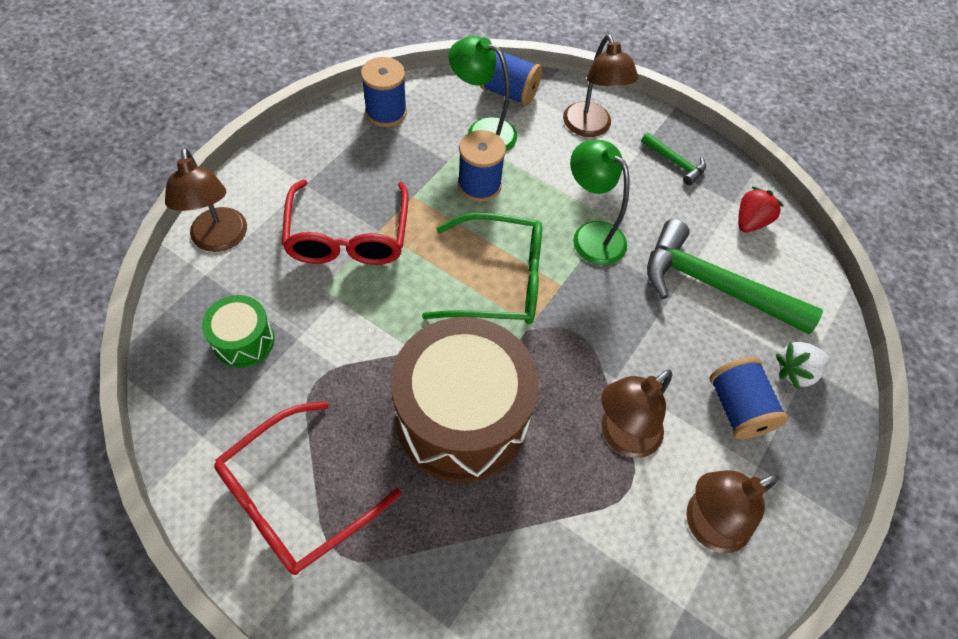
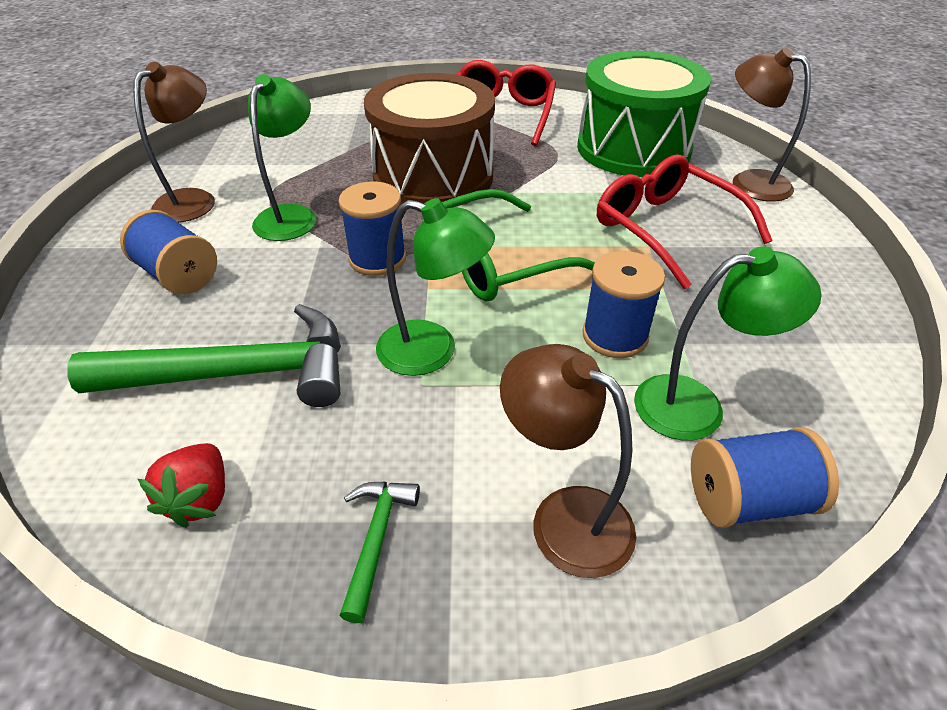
camera: 150 degrees right, 15 degrees down
(244, 341) = (633, 148): green drum -> green drum, size x2.12
(386, 112) = (830, 358): blue spool -> blue spool (377, 259)
(622, 437) = (291, 215): brown lamp -> green lamp
(675, 162) = (376, 539): green hammer -> green hammer turned 90 degrees clockwise
(795, 372) = (108, 332): white strawberry -> none

